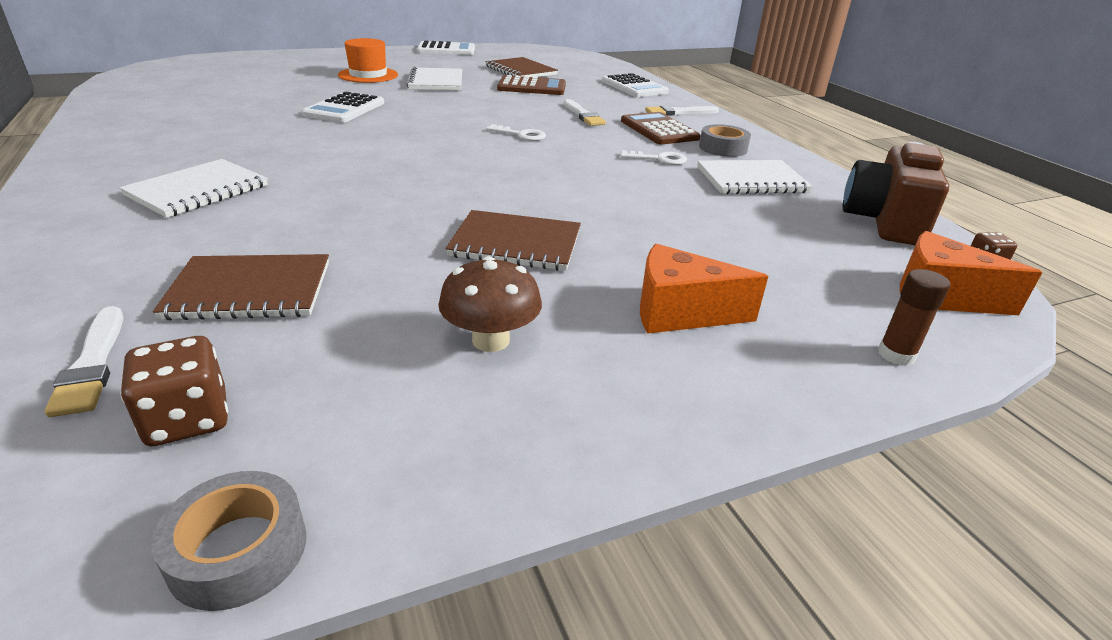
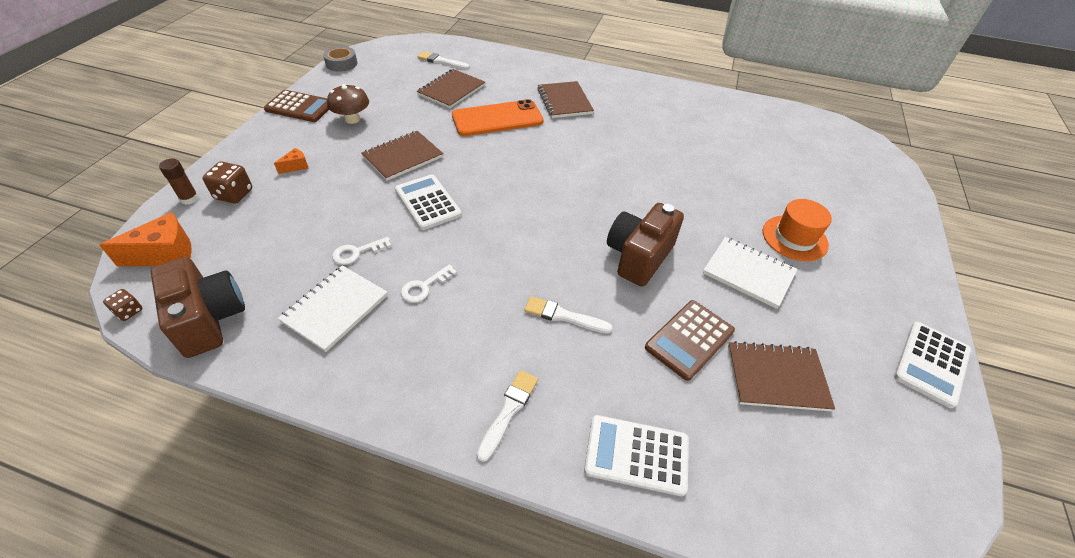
camera: 130 degrees right, 15 degrees up
(188, 419) = (395, 67): brown dice -> brown dice (234, 194)
(197, 191) = (564, 101): white notebook -> brown notebook
(315, 218) = (497, 119): none -> orange phone
(345, 109) = (680, 186): white calculator -> white calculator (427, 202)
(477, 107) = (638, 257): none -> brown camera
(521, 135) = (546, 243): white key -> white key (357, 252)
(659, 130) = (478, 343): brown calculator -> brown calculator (300, 107)
(680, 312) = (296, 166): orange cheese -> orange cheese, size x0.51
(723, 148) = (396, 352): grey tape -> none

